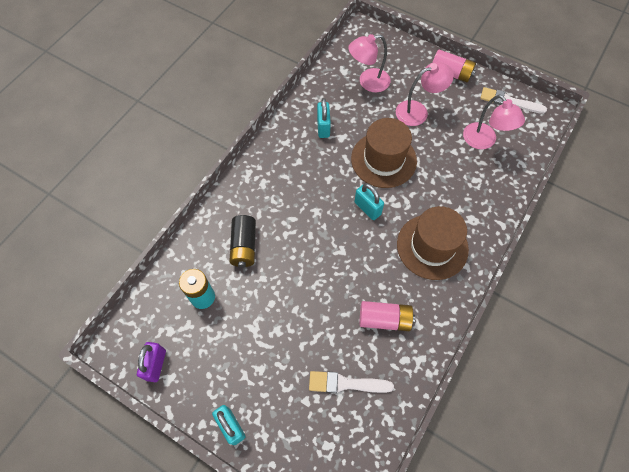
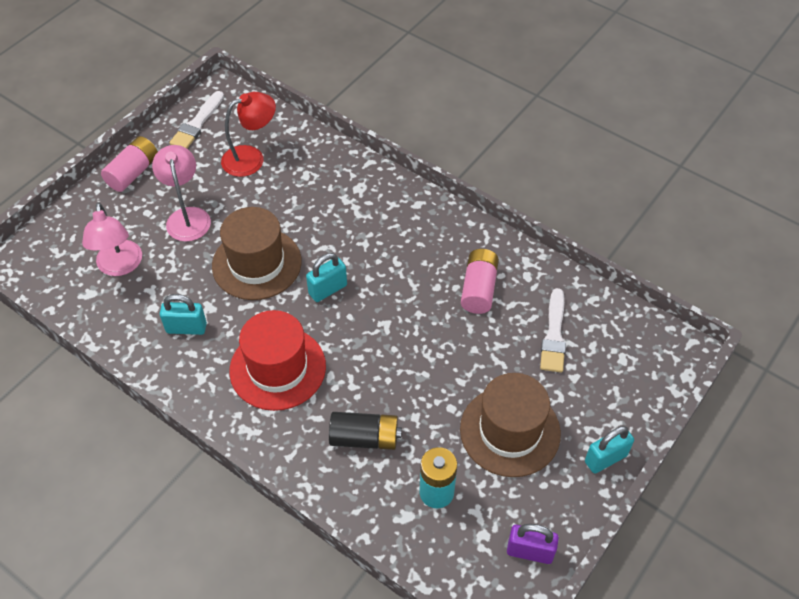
camera: 85 degrees left, 10 degrees down
(296, 185) = (277, 368): none -> red hat
(432, 246) = (390, 231): brown hat -> brown hat (510, 431)
(484, 141) = (251, 158): pink lamp -> red lamp

